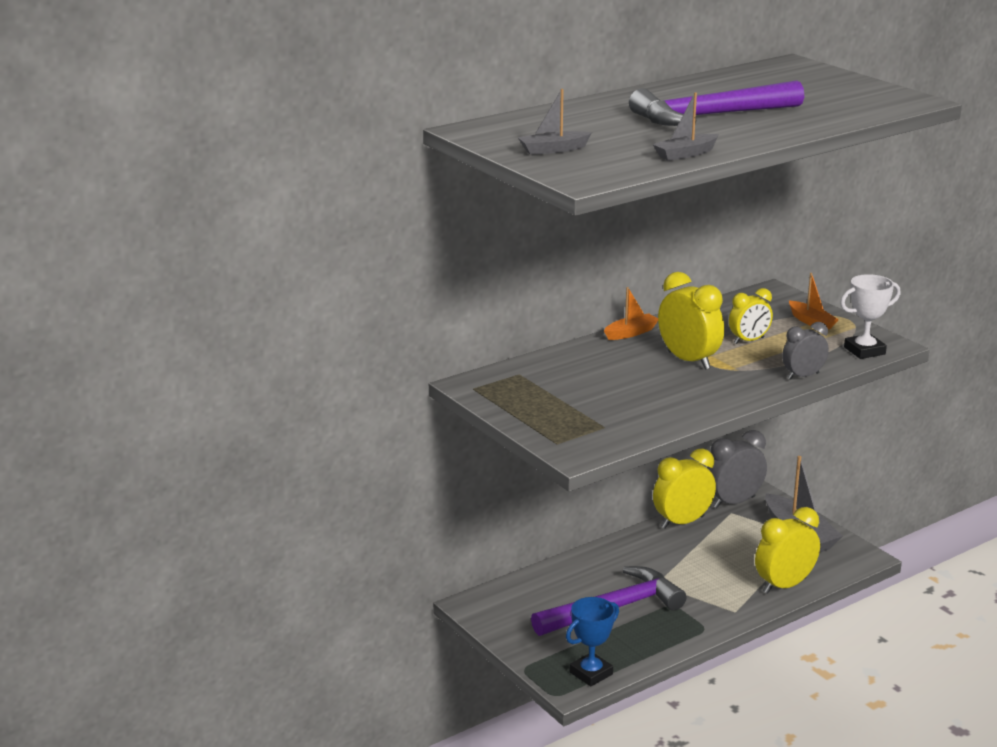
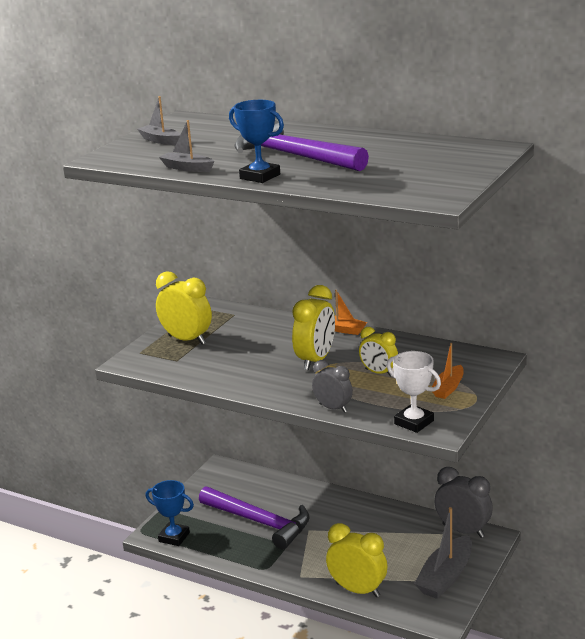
camera: 65 degrees right, 0 degrees up
(682, 522) = (406, 516): yellow clock -> yellow clock (187, 340)
(761, 136) = (260, 176): none -> blue trophy

